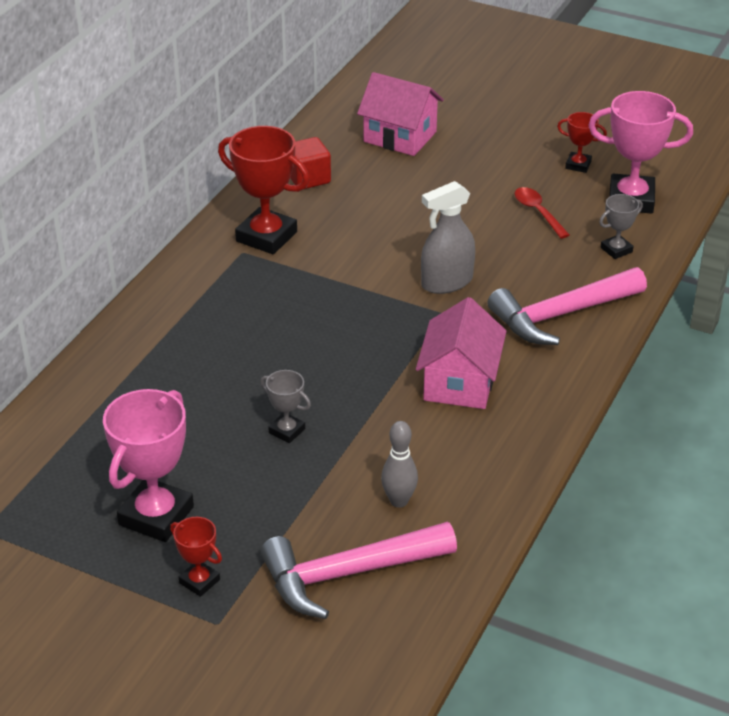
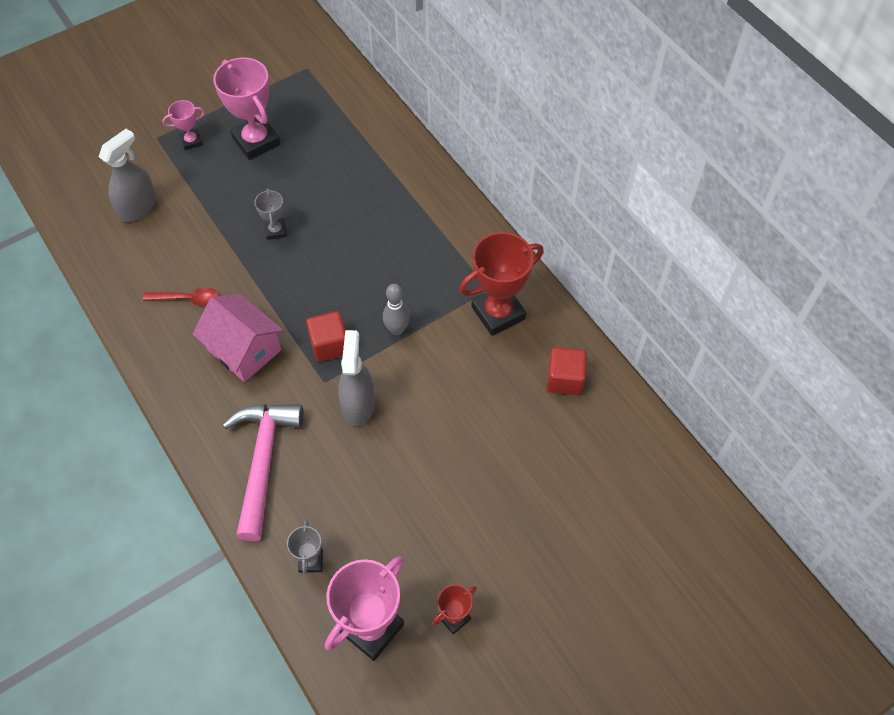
camera: 120 degrees right, 20 degrees up
(199, 581) = (191, 141): red trophy -> pink trophy
(287, 431) = (276, 231): grey trophy -> grey trophy turned 75 degrees counterclockwise
(347, 574) = (138, 207): pink hammer -> grey spray bottle
(399, 327) = (329, 345): none -> red cube
(399, 501) = (169, 259): grey bowling pin -> grey bowling pin (397, 329)
(400, 137) = (592, 486): pink house -> none
(538, 212) = (404, 531): red spoon -> red spoon (188, 299)

